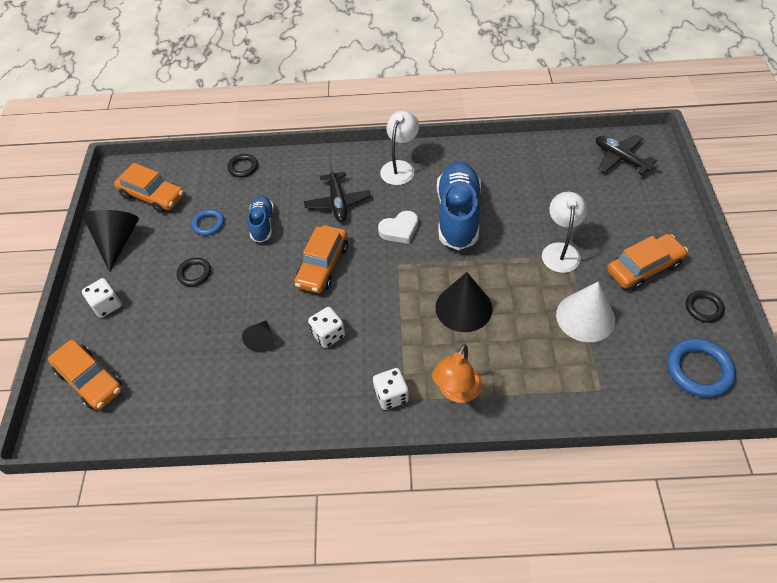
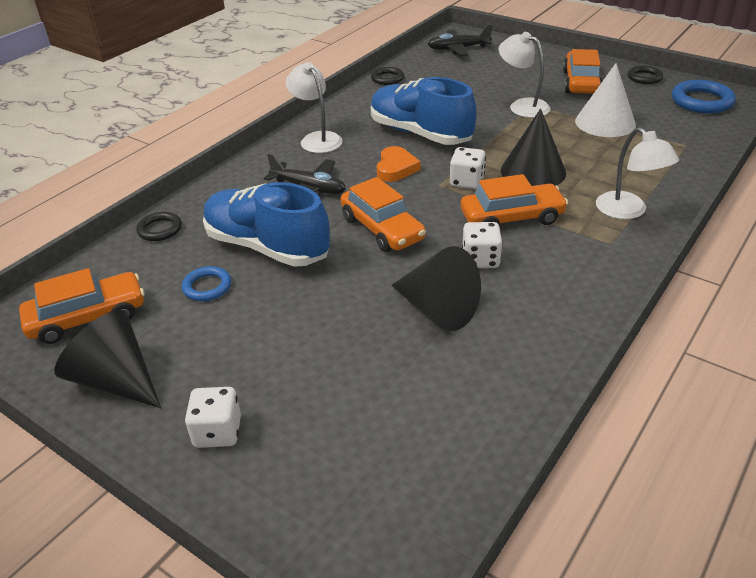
camera: 55 degrees left, 15 degrees down
(90, 380) = (333, 500): orange car -> orange car (512, 218)
(194, 273) = (270, 327): black ring -> black ring (387, 78)
(262, 224) = (267, 247): blue shoe -> blue shoe, size x1.84
(262, 340) = (437, 309): black cone -> black cone, size x1.81
(391, 395) = (599, 249): white dice -> white dice (466, 182)
(399, 230) = (396, 168): white heart -> orange heart
(456, 392) = (628, 211): orange lamp -> white lamp

